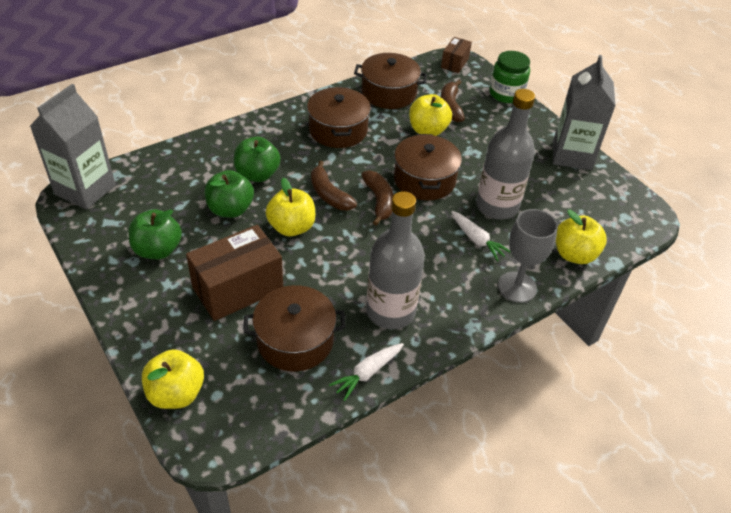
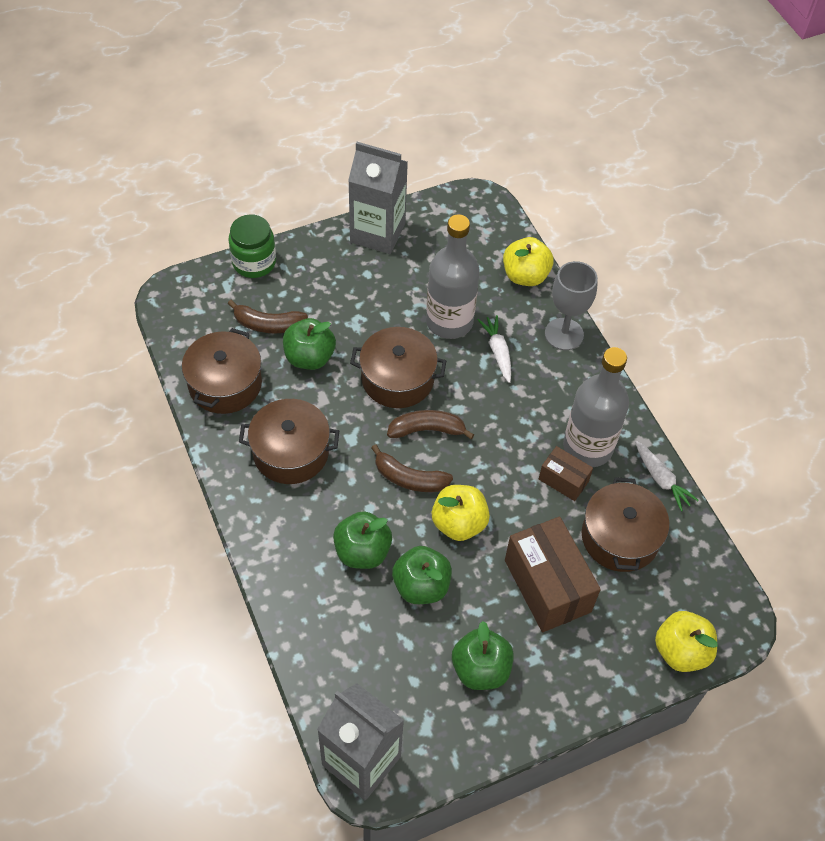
camera: 80 degrees left, 10 degrees up
(329, 194) = (409, 478): brown banana -> brown banana turned 45 degrees clockwise
(427, 130) = (309, 357): yellow apple -> green apple
(454, 63) = (176, 299): brown box -> brown box (563, 480)
(477, 240) = (497, 351): white carrot -> white carrot turned 75 degrees counterclockwise

